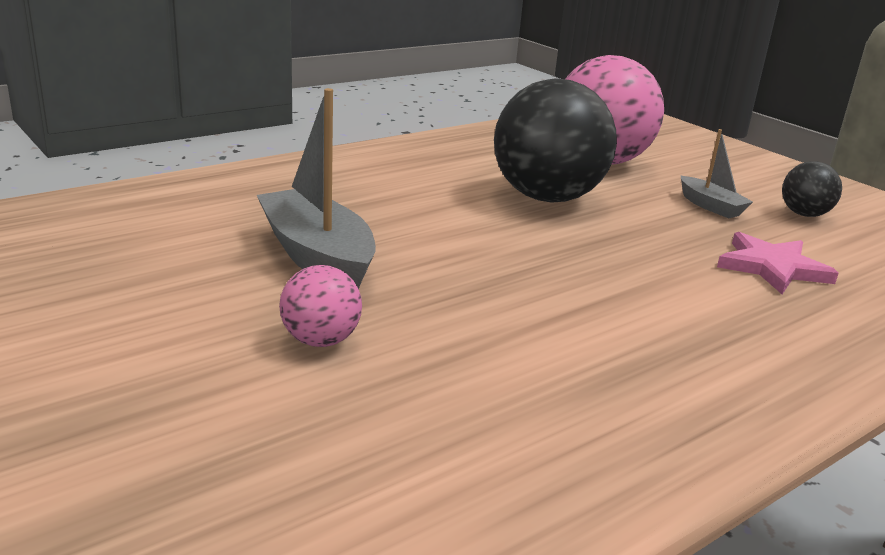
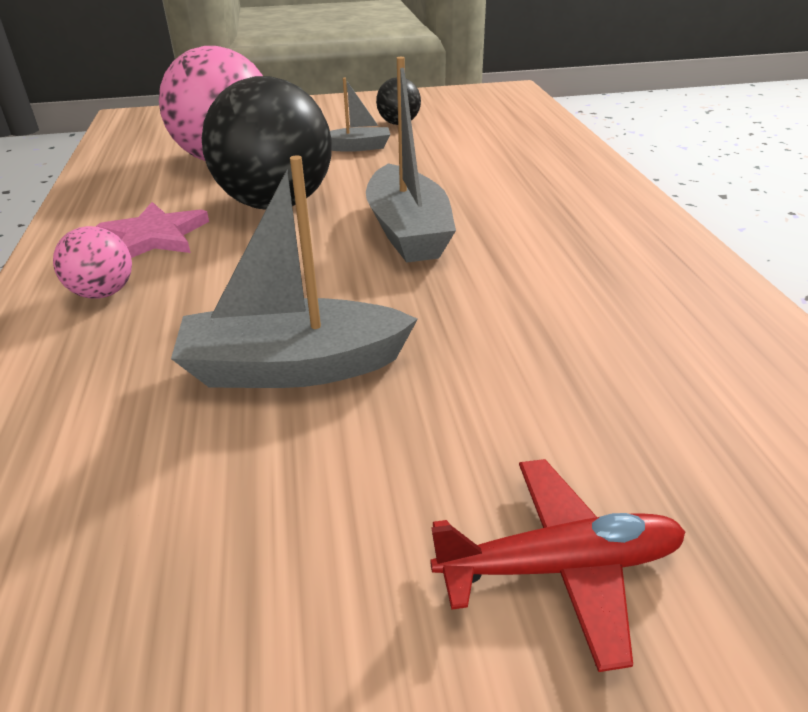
camera: 60 degrees left, 10 degrees up
(152, 398) = (560, 566): none -> red plane
(320, 340) = (483, 406): pink ball -> pink ball (103, 293)
(568, 261) = (408, 231): none -> grey boat
(772, 267) = (471, 160): pink star -> pink star (155, 236)

